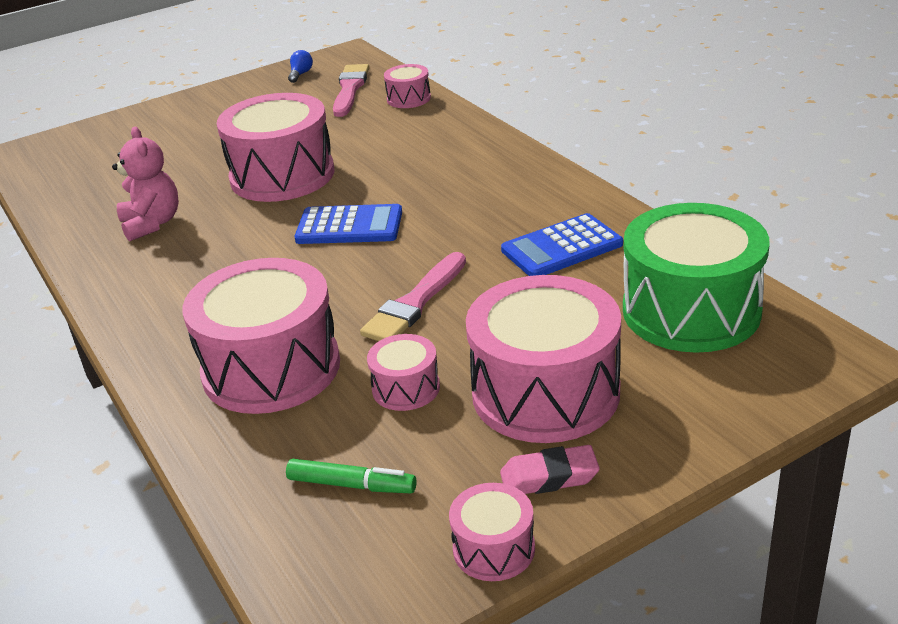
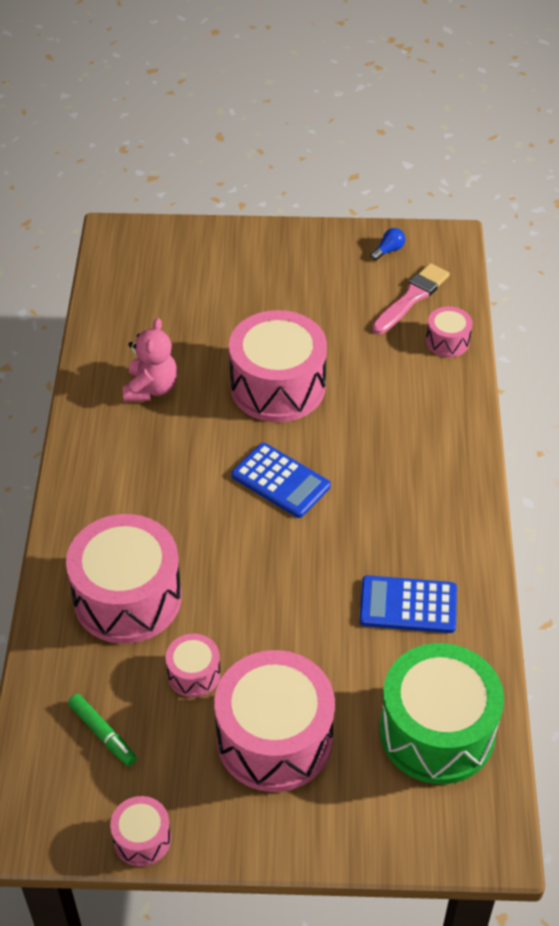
camera: 30 degrees right, 15 degrees up
(415, 303) = (261, 595): pink brush -> none
(549, 477) = (217, 809): pink eraser -> none

